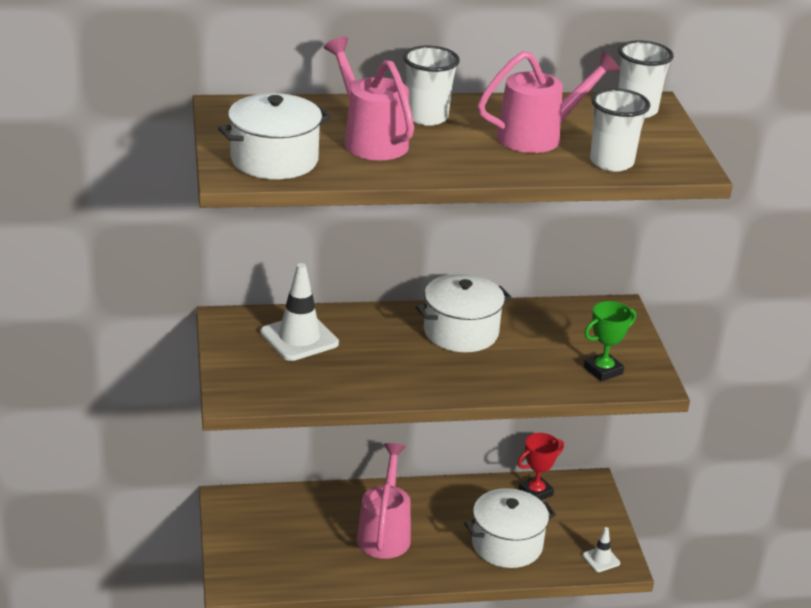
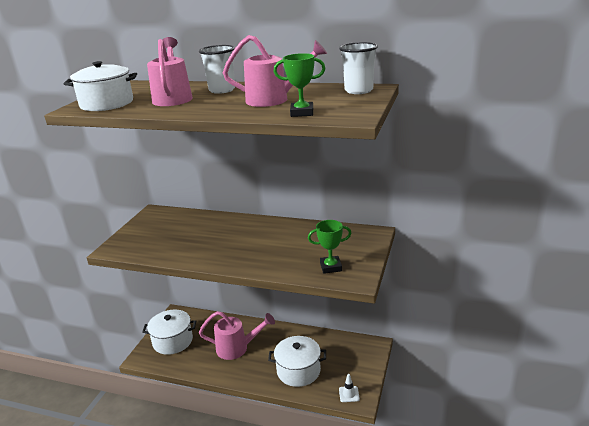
camera: 30 degrees right, 5 degrees down
(299, 338) = (177, 225): white traffic cone -> none
(384, 533) = (237, 348): pink watering can -> pink watering can turned 60 degrees clockwise
(461, 332) = (266, 233): white pot -> white pot (172, 341)
(535, 492) = (337, 343): red trophy -> none
(611, 162) = (302, 113): white cup -> green trophy

